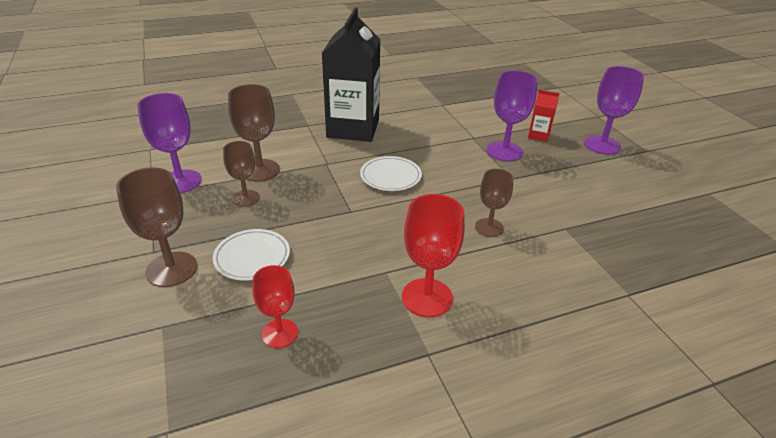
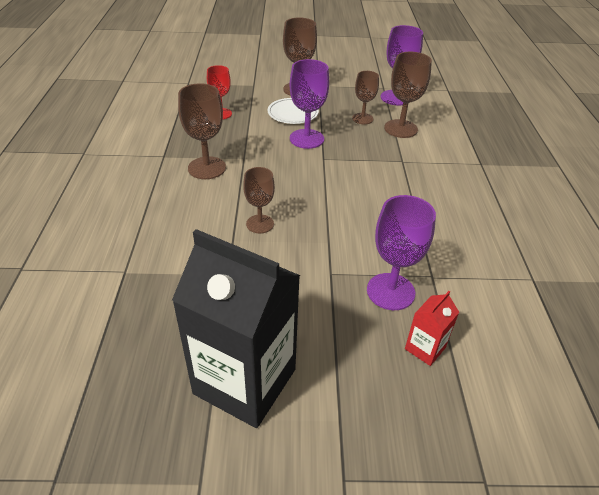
camera: 110 degrees right, 5 degrees up
(353, 129) = (469, 189): black carton -> black carton (245, 381)
(390, 176) = (367, 190): white plate -> none
(427, 297) = (207, 168): red goblet -> brown goblet
(602, 145) = (378, 418): purple goblet -> purple goblet (306, 139)

